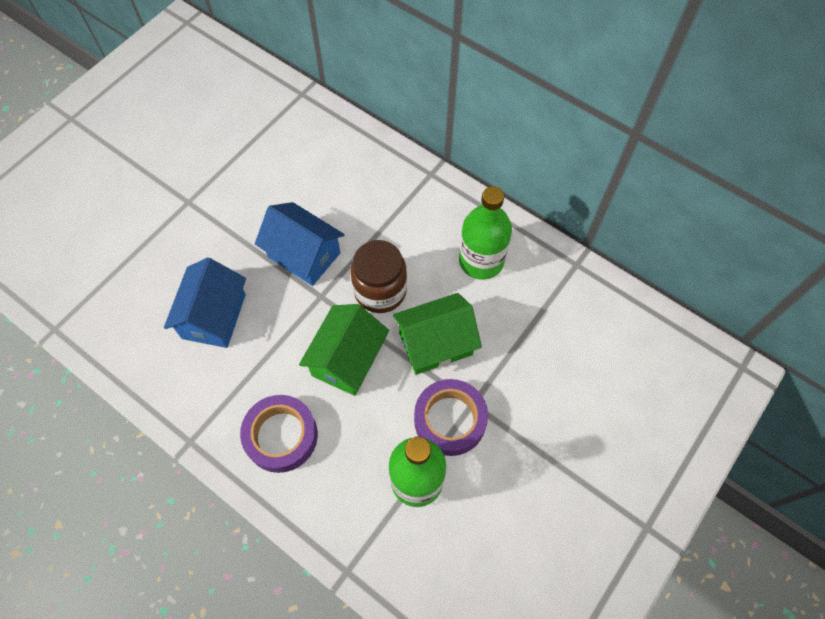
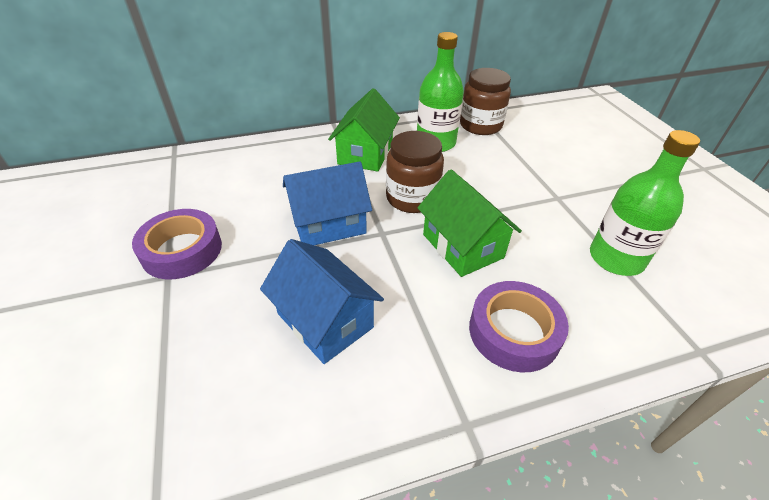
camera: 55 degrees left, 20 degrees down
(435, 343) = (488, 192): green house -> green house (365, 153)
(450, 420) = (565, 215): purple tape -> purple tape (182, 250)
(549, 281) = (480, 125): none -> brown jar

